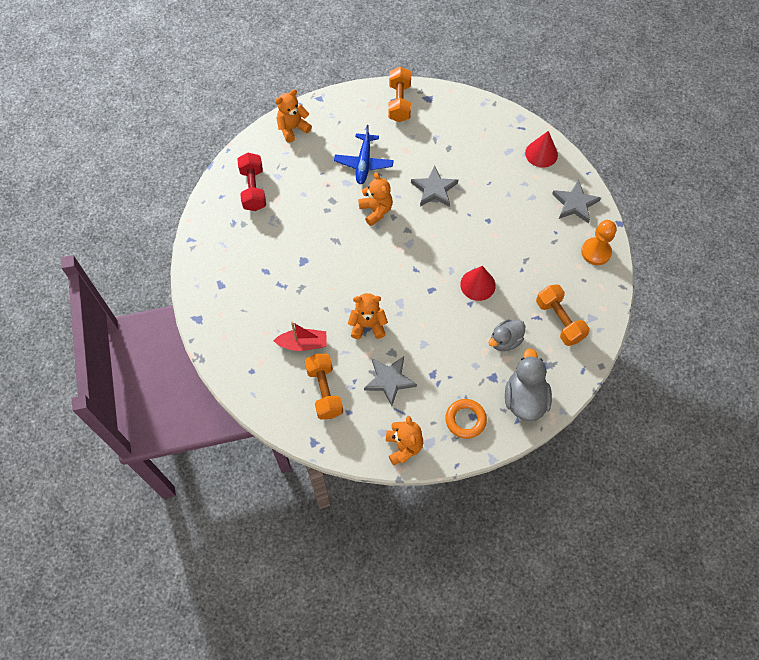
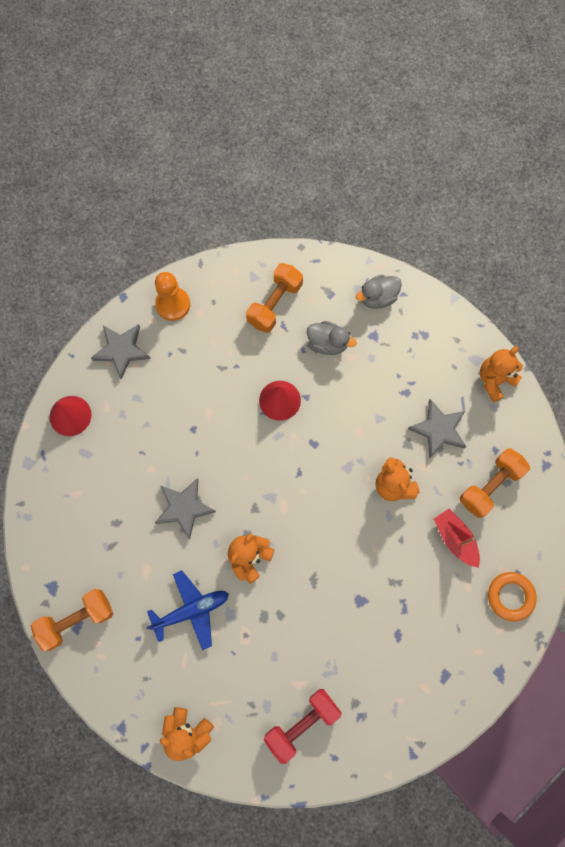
camera: 120 degrees left, 10 degrees up
(465, 420) = (432, 339): orange ring -> orange ring (510, 596)
(524, 399) = (377, 298): grey duck -> grey duck, size x0.66

